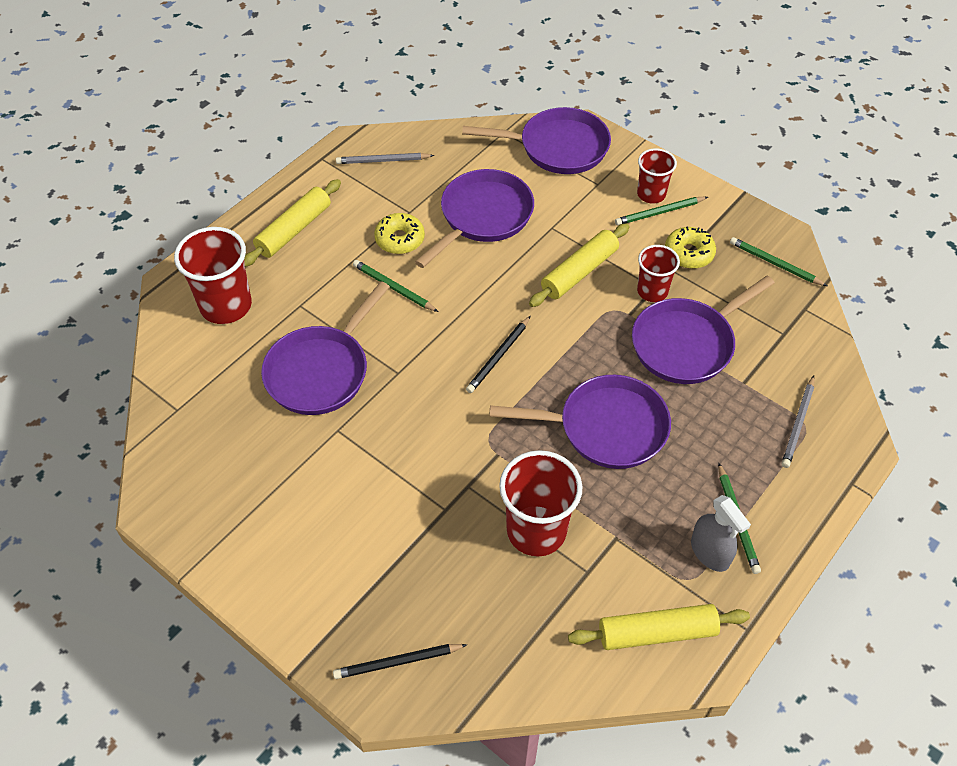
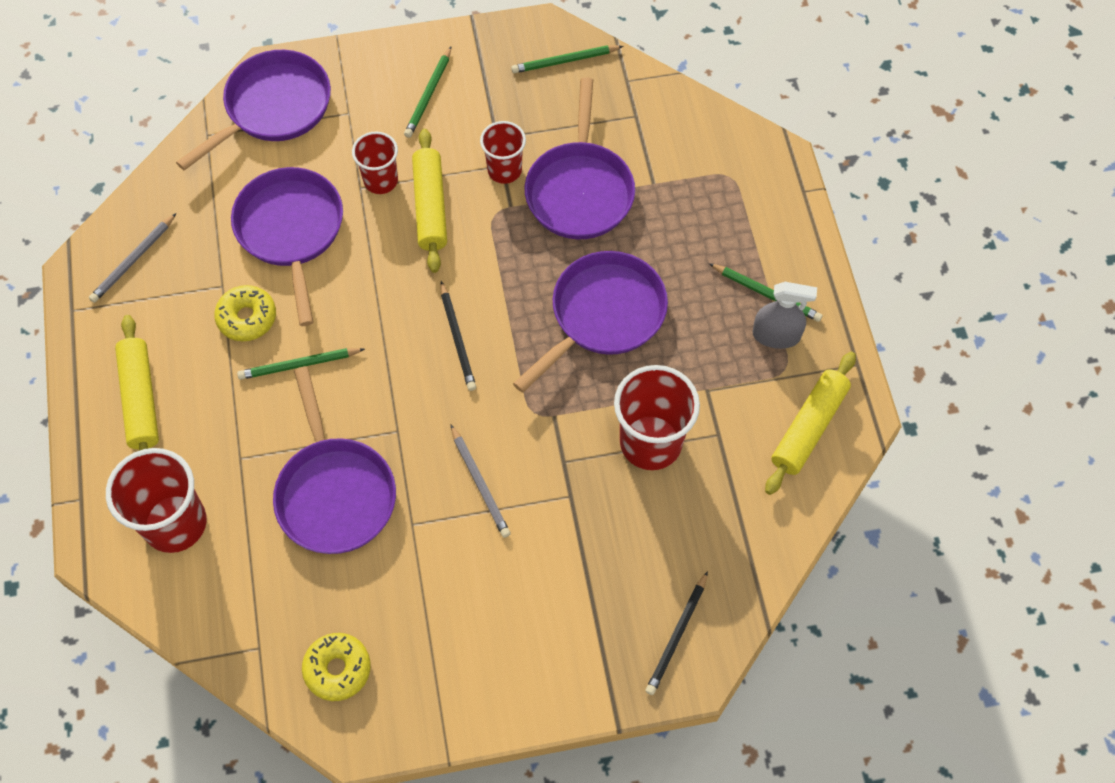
camera: 50 degrees left, 10 degrees up
(651, 194) = (402, 84): red cup -> red cup (381, 180)
(689, 253) = (493, 111): yellow donut -> yellow donut (337, 669)
(798, 423) = (723, 179): grey pencil -> grey pencil (480, 483)

